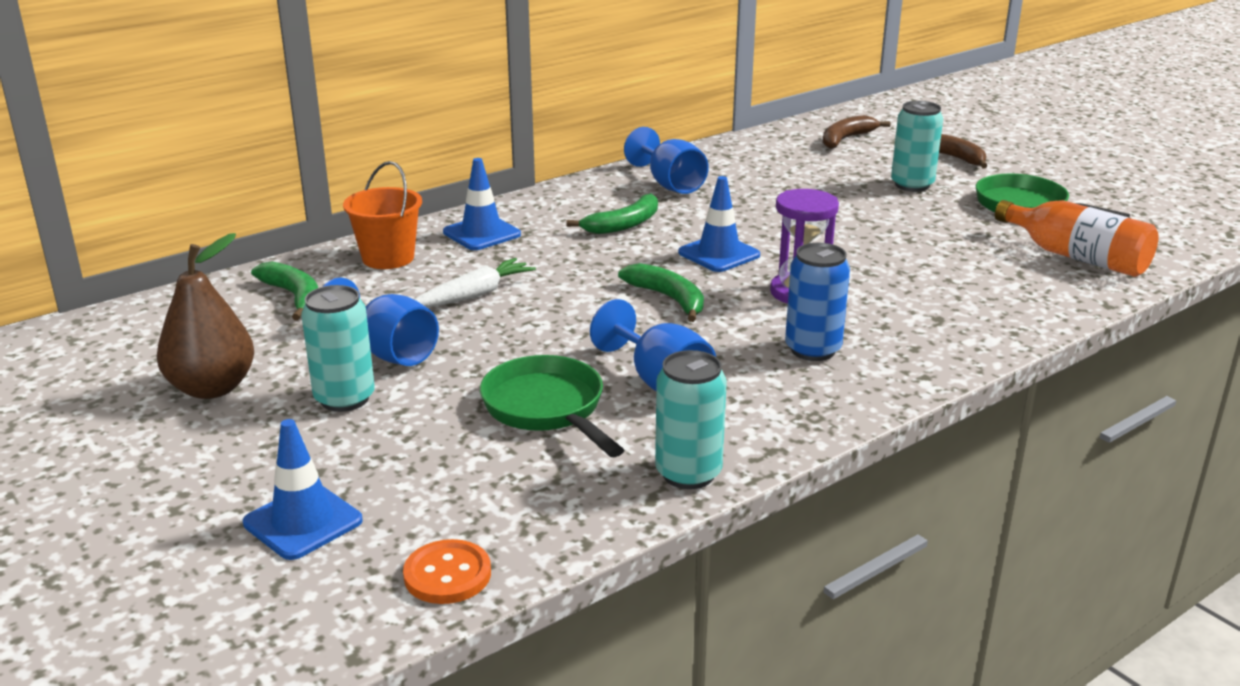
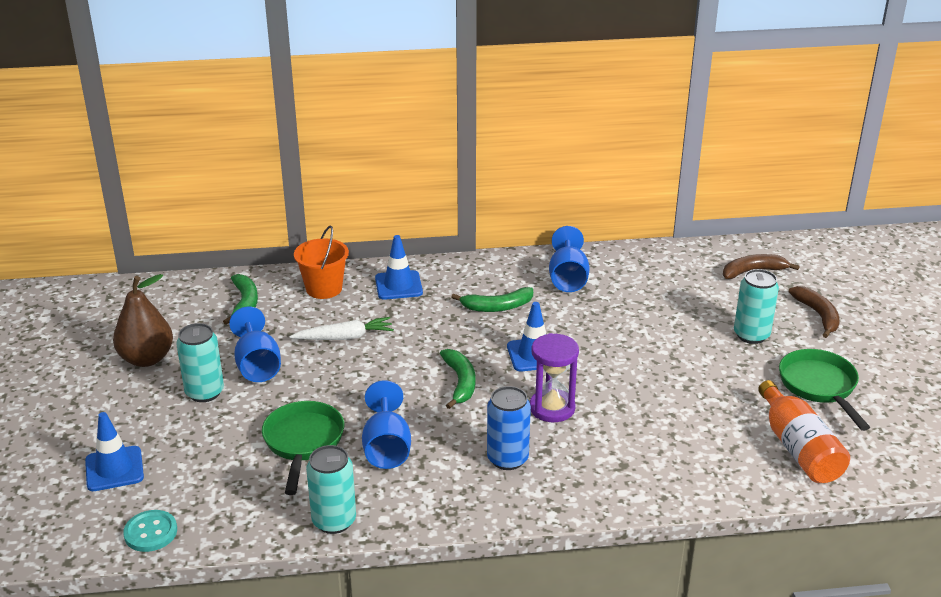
camera: 30 degrees right, 5 degrees up
(447, 575) = (150, 532): orange button -> turquoise button

